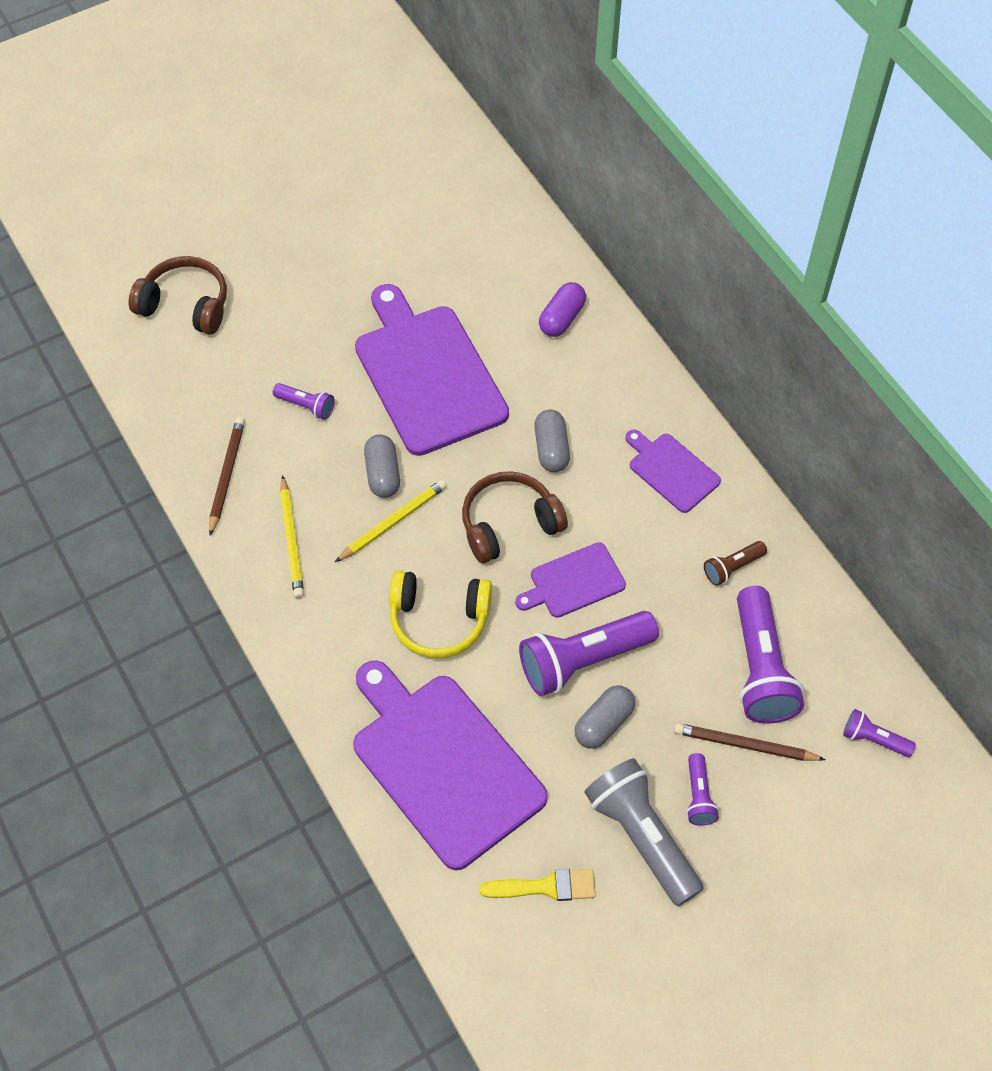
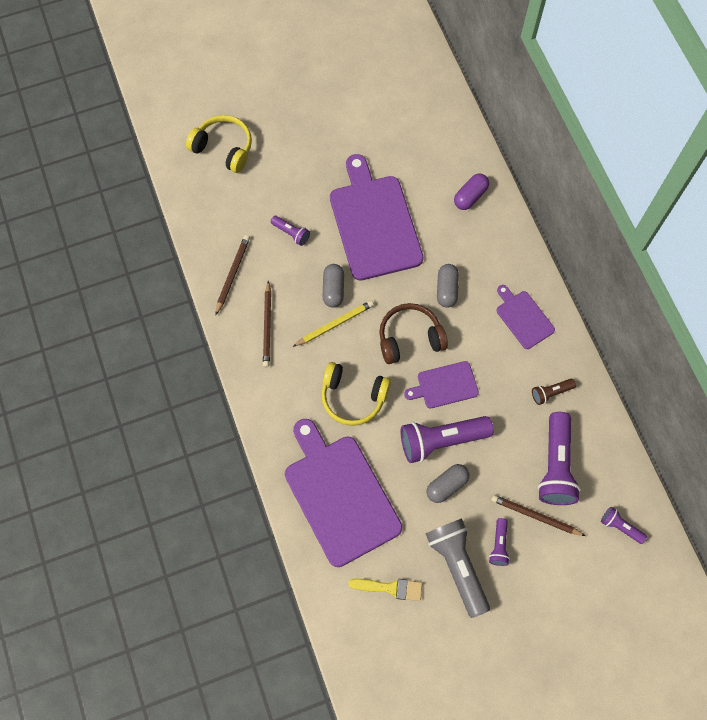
camera: 10 degrees right, 10 degrees up
(186, 305) = (224, 148): brown headphones -> yellow headphones
(291, 540) = (267, 326): yellow pencil -> brown pencil

